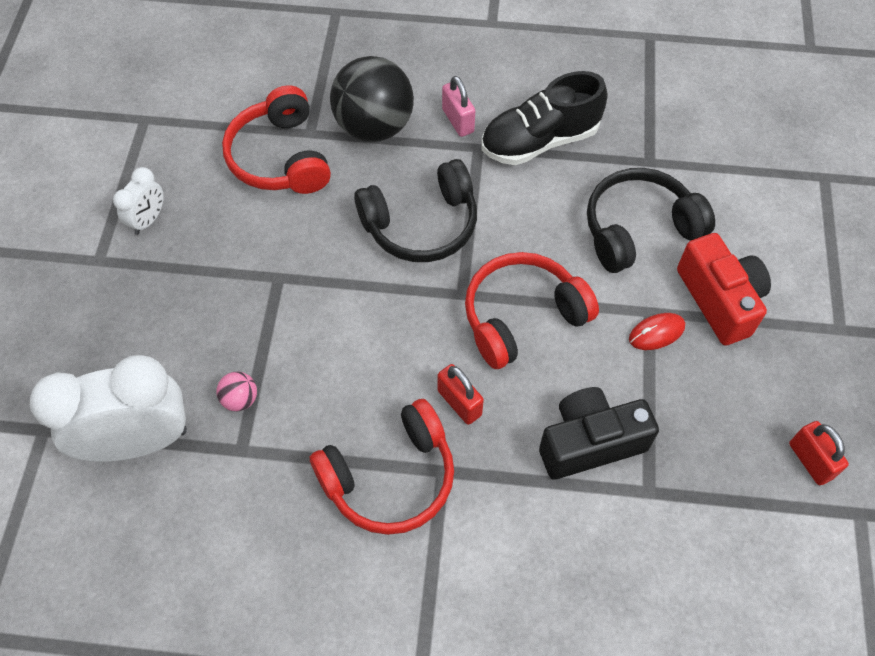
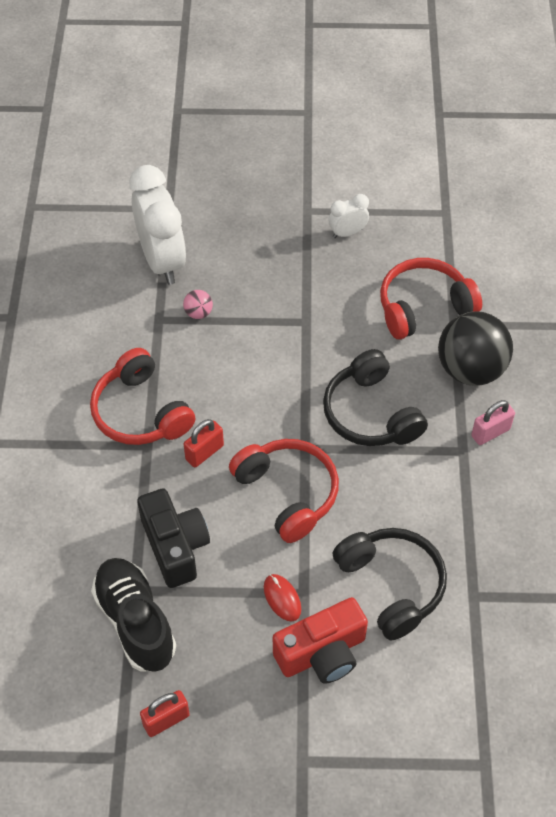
camera: 85 degrees right, 5 degrees down
(148, 220) = (347, 233): white clock -> white clock turned 135 degrees clockwise
(539, 141) = (480, 500): black shoe -> black shoe (135, 622)

